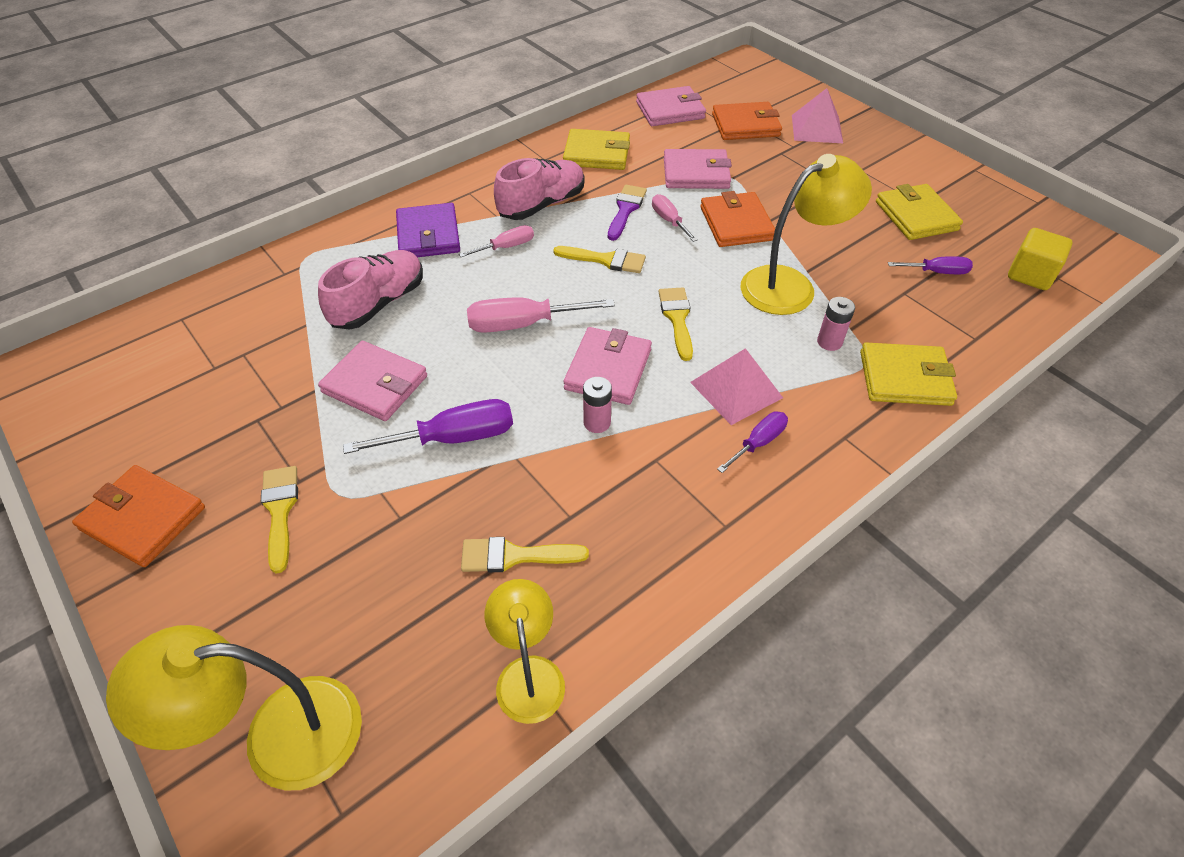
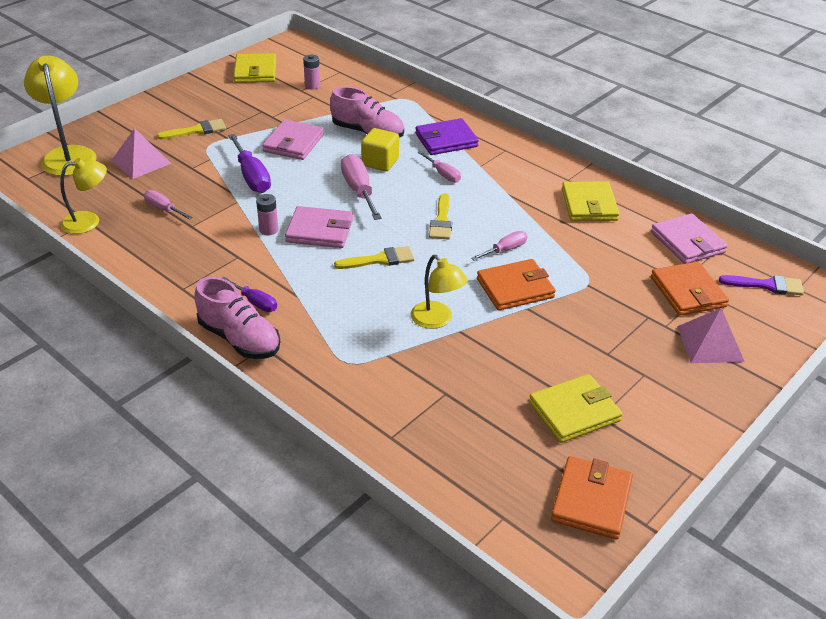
camera: 80 degrees right, 10 degrees down
(143, 518) = (192, 94): orange wallet -> orange wallet (591, 500)
(514, 556) = (164, 209): yellow brush -> pink screwdriver
(542, 204) = (502, 184): pink shoe -> pink shoe (239, 339)
(626, 209) = (512, 226): purple brush -> purple brush (767, 285)
(696, 173) = (584, 262): pink wallet -> none
(736, 390) = (307, 291): pink pyramid -> pink pyramid (141, 161)
(790, 285) = (437, 320): yellow lamp -> yellow lamp, size x0.64
(829, 342) = (368, 341): pink battery -> pink battery (312, 86)
(905, 378) = (332, 385): yellow wallet -> yellow wallet (255, 71)
(937, 272) = (483, 419): purple screwdriver -> none
(1030, 275) = (500, 493): yellow cube -> yellow cube (380, 162)

